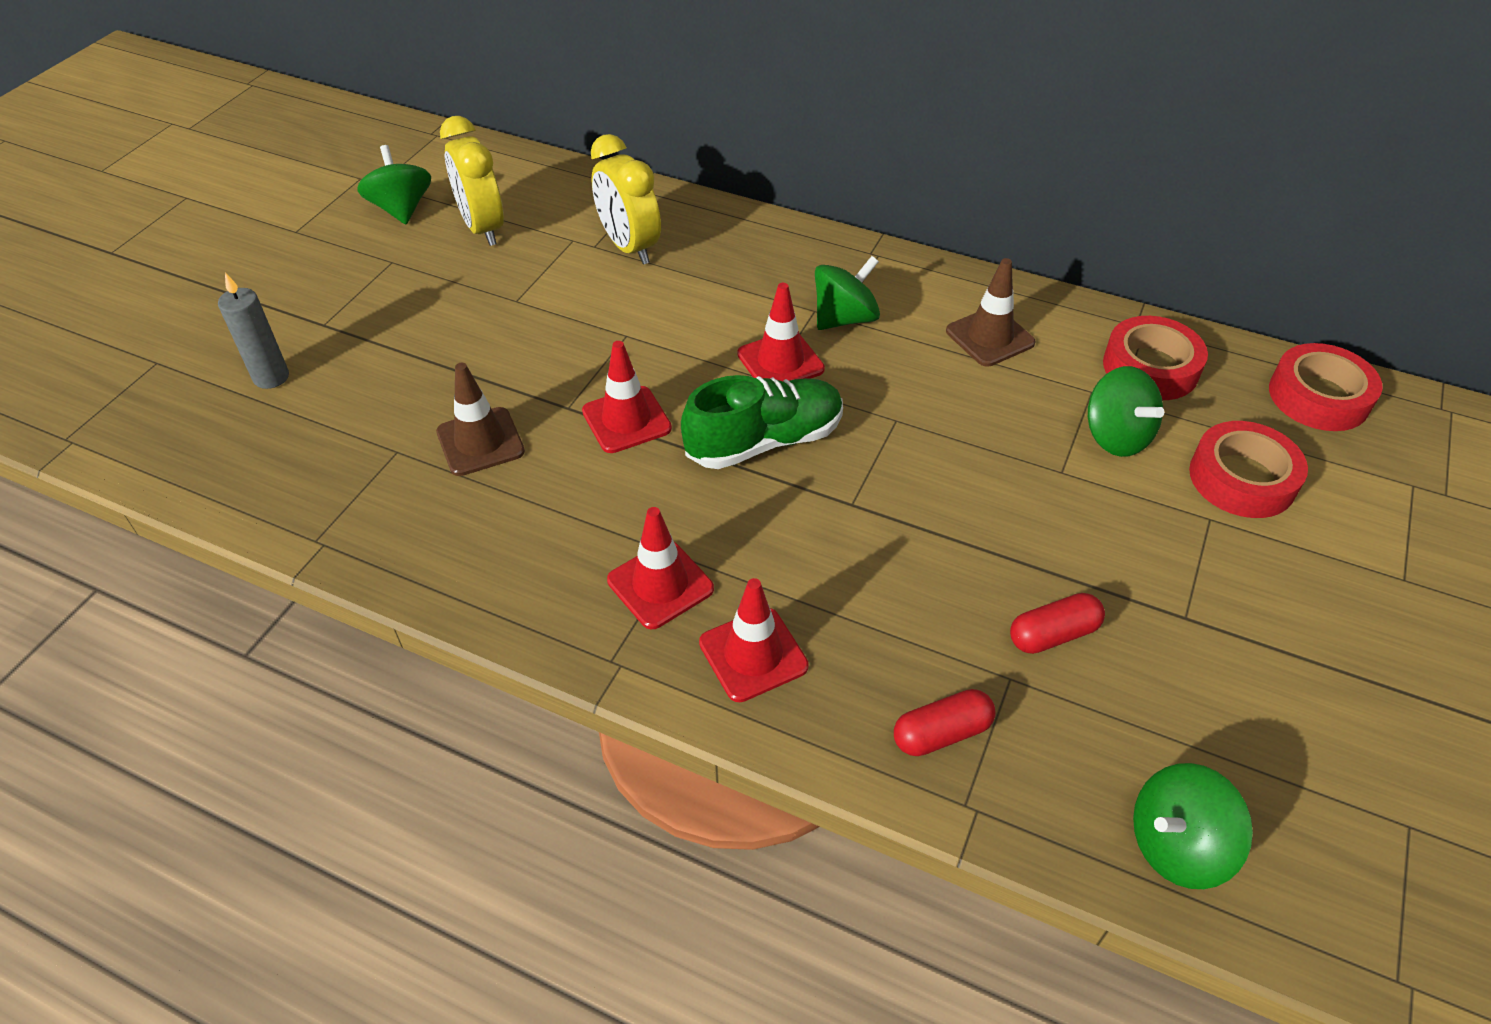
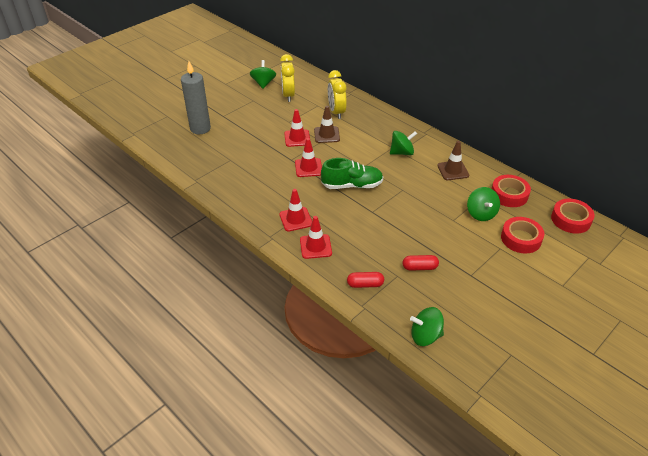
camera: 20 degrees right, 5 degrees down
(271, 377) = (200, 128): grey candle -> grey candle, size x1.70
(480, 442) = (257, 163): brown traffic cone -> brown traffic cone (326, 135)
(780, 362) = (371, 161): red traffic cone -> red traffic cone (297, 138)

